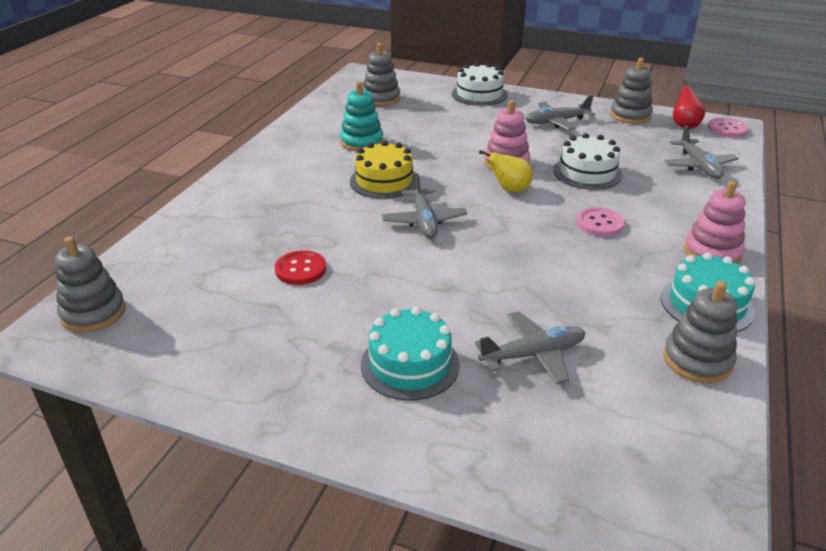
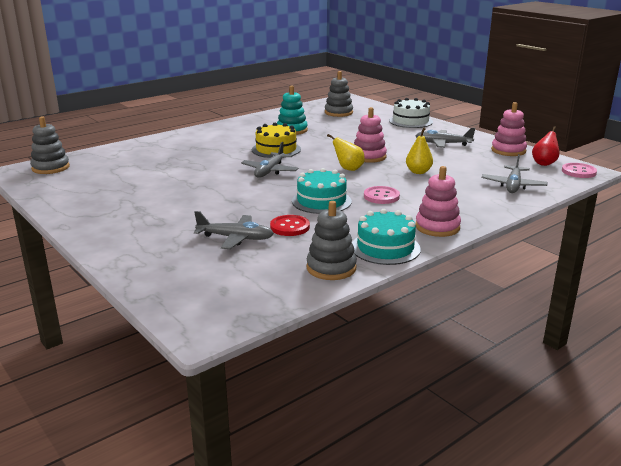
camera: 30 degrees right, 10 degrees down
(300, 269) = (169, 175): red button -> red button (290, 227)
(410, 364) = (163, 223): turquoise cake -> turquoise cake (321, 201)
(587, 172) = (418, 172): white cake -> yellow pear
(630, 115) = (508, 150): grey stacking toy -> pink stacking toy

